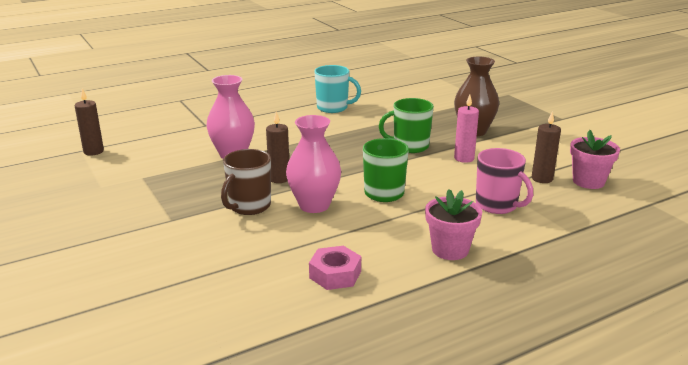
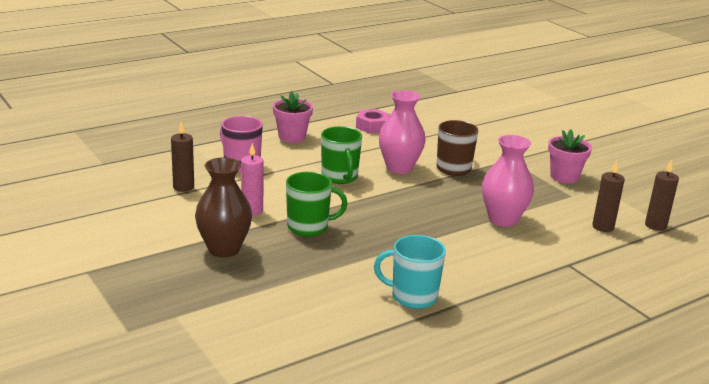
camera: 175 degrees right, 0 degrees up
(279, 178) = (440, 192): brown candle -> brown candle (603, 227)
(588, 181) = (140, 183): pink flower pot -> pink flower pot (564, 177)

